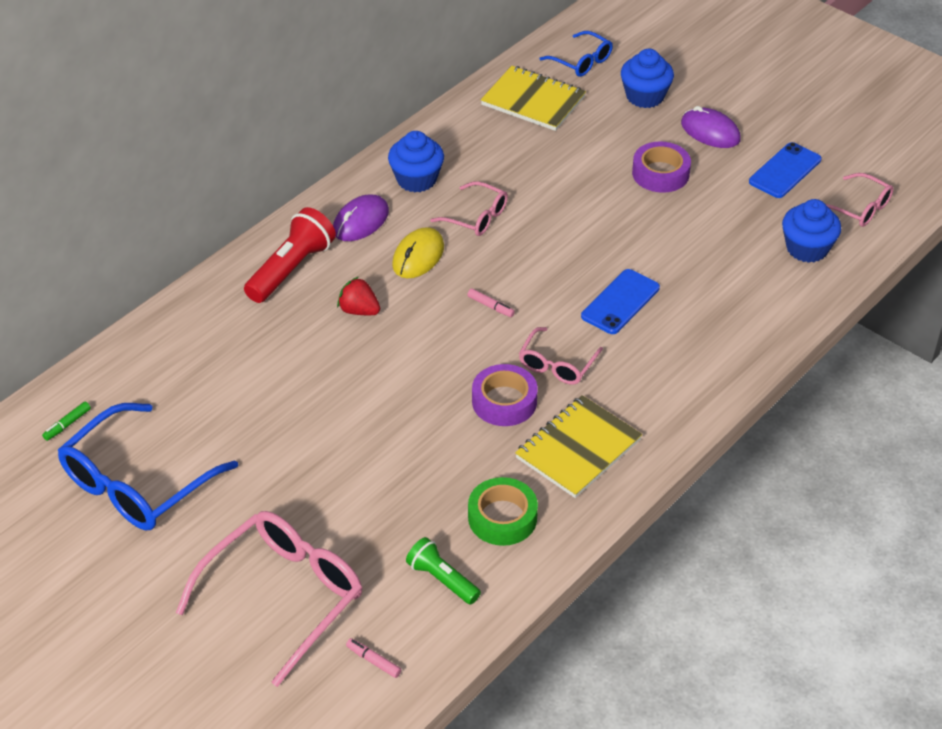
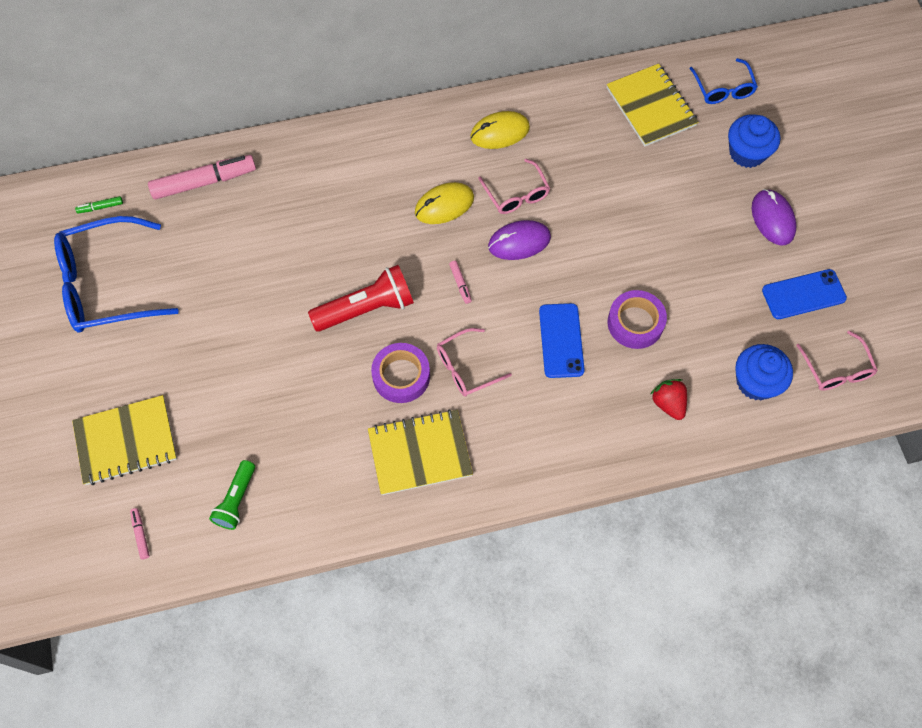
camera: 35 degrees right, 20 degrees up
(161, 351) = (204, 182): none -> pink marker
(284, 596) = (126, 441): pink glasses -> yellow notebook
(291, 269) = (345, 162): red flashlight -> red flashlight (366, 308)
(359, 310) = (363, 229): red strawberry -> red strawberry (668, 403)
(361, 221) = (428, 148): purple mouse -> purple mouse (519, 242)
(416, 179) = (500, 132): blue cupcake -> yellow mouse
(442, 579) = (236, 500): green flashlight -> green flashlight turned 150 degrees counterclockwise
(502, 517) = (318, 476): green tape -> none
(620, 302) = (561, 340): blue phone -> blue phone turned 75 degrees counterclockwise
(660, 173) = (696, 236): purple tape -> purple tape (635, 323)

